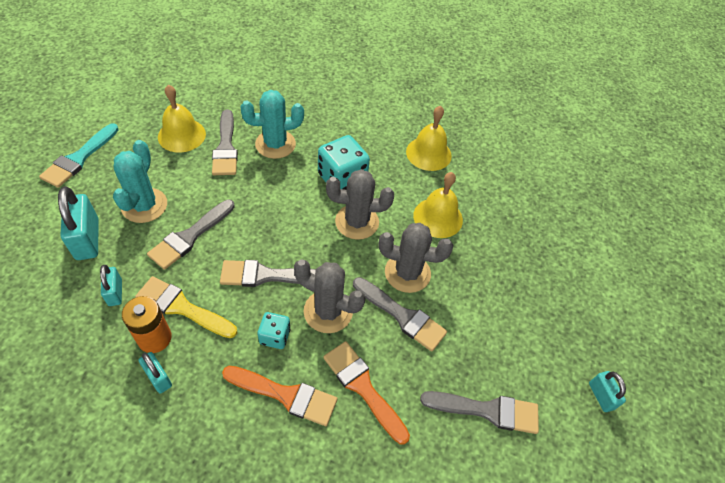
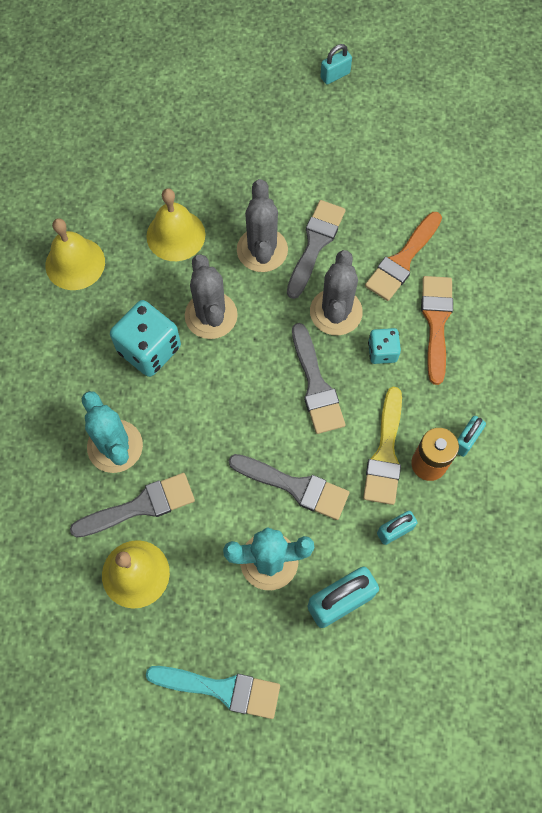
camera: 100 degrees left, 15 degrees up
(487, 410) = (384, 159): grey brush -> none

